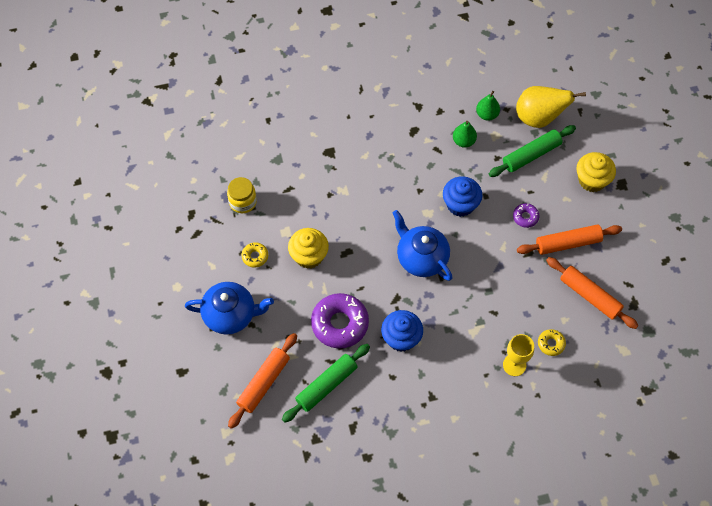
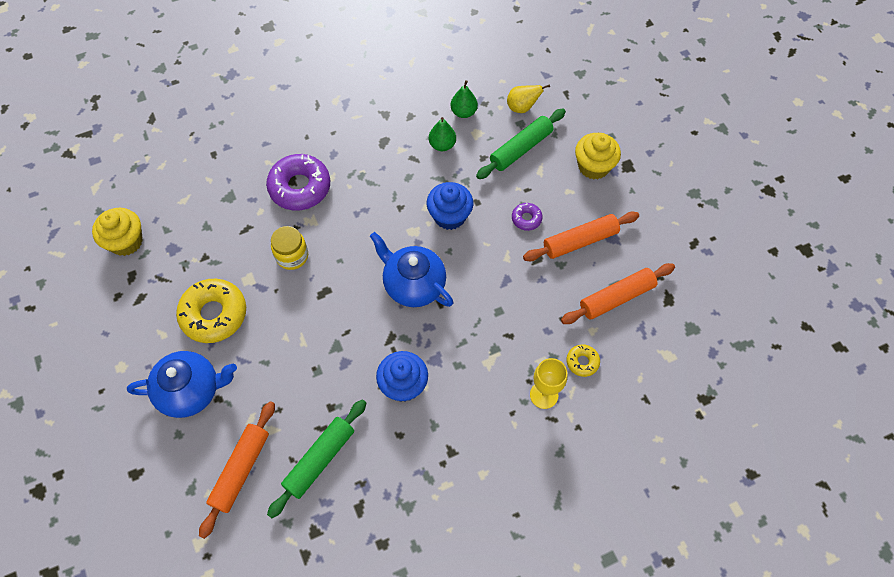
camera: 10 degrees left, 0 degrees up
(243, 202) = (193, 252): yellow jar -> yellow jar (292, 256)
(255, 256) = (214, 314): yellow donut -> yellow donut, size x2.09
(309, 256) = (279, 303): yellow cupcake -> yellow cupcake (126, 241)
(340, 324) = (326, 379): purple donut -> purple donut (300, 187)
(539, 118) = (522, 107): yellow pear -> yellow pear, size x0.57
(590, 296) = (616, 298): orange rolling pin -> orange rolling pin turned 60 degrees counterclockwise

